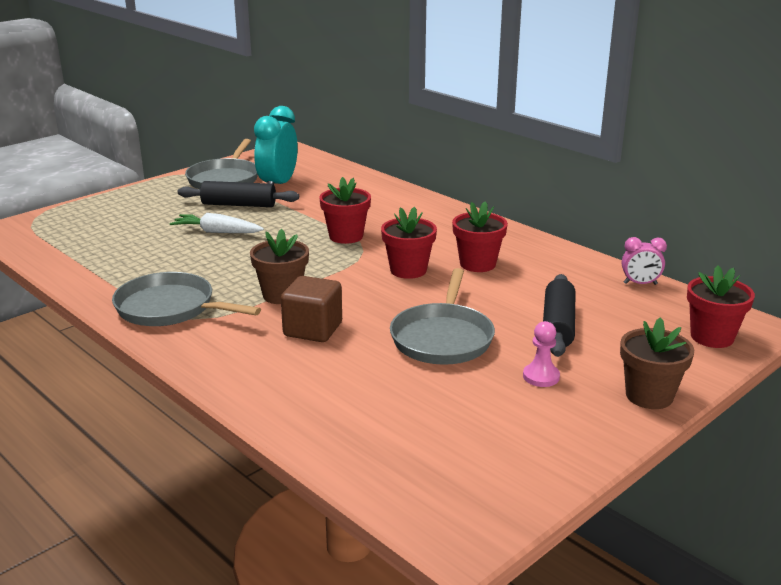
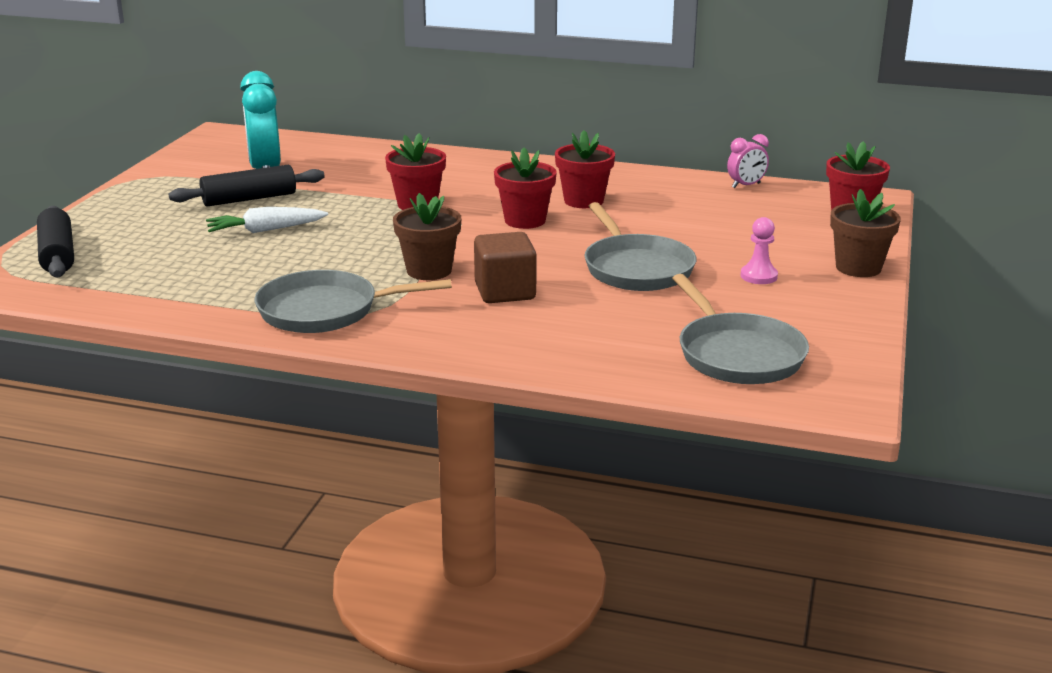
camera: 30 degrees left, 0 degrees up
(225, 179) = (191, 177): grey pan -> grey pan (737, 354)
(558, 325) = (721, 234): black rolling pin -> black rolling pin (58, 254)

